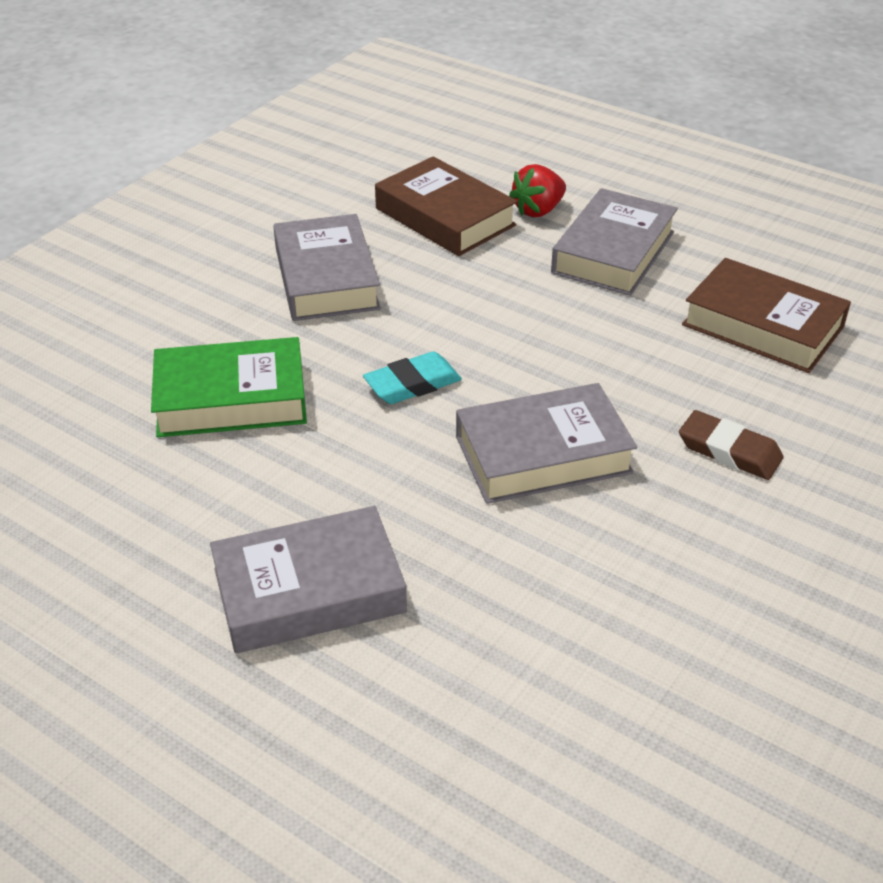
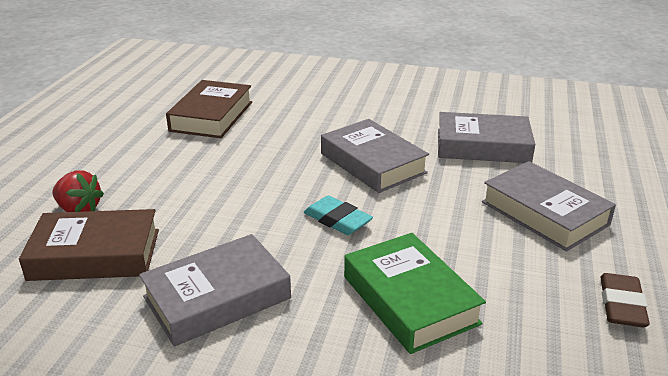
camera: 110 degrees left, 10 degrees down
(445, 217) = (95, 254): brown book -> brown book turned 60 degrees clockwise
(613, 252) = (139, 170): grey book -> grey book (483, 146)
(729, 451) = (331, 116): brown eraser -> brown eraser (621, 305)

